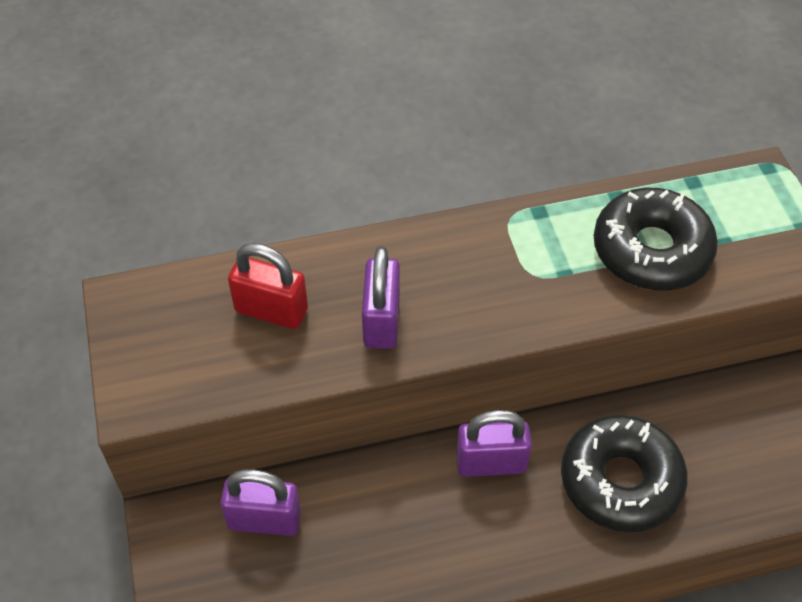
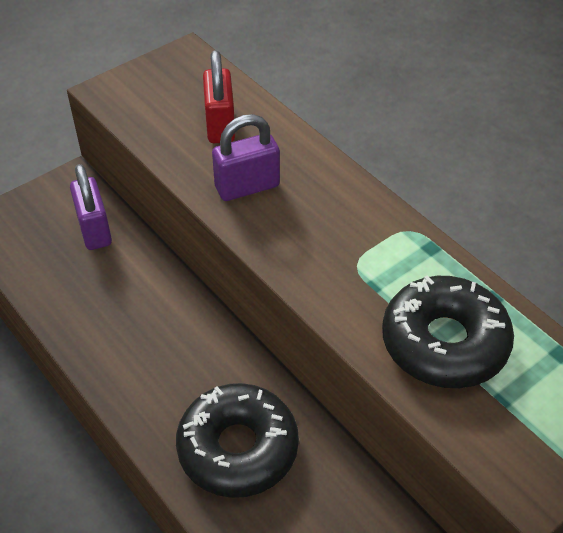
camera: 65 degrees right, 5 degrees down
(491, 463) = (209, 347): purple padlock -> none

